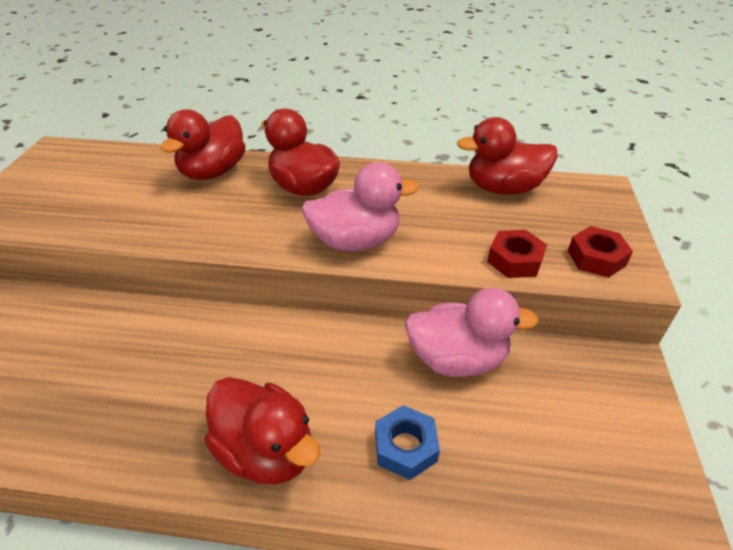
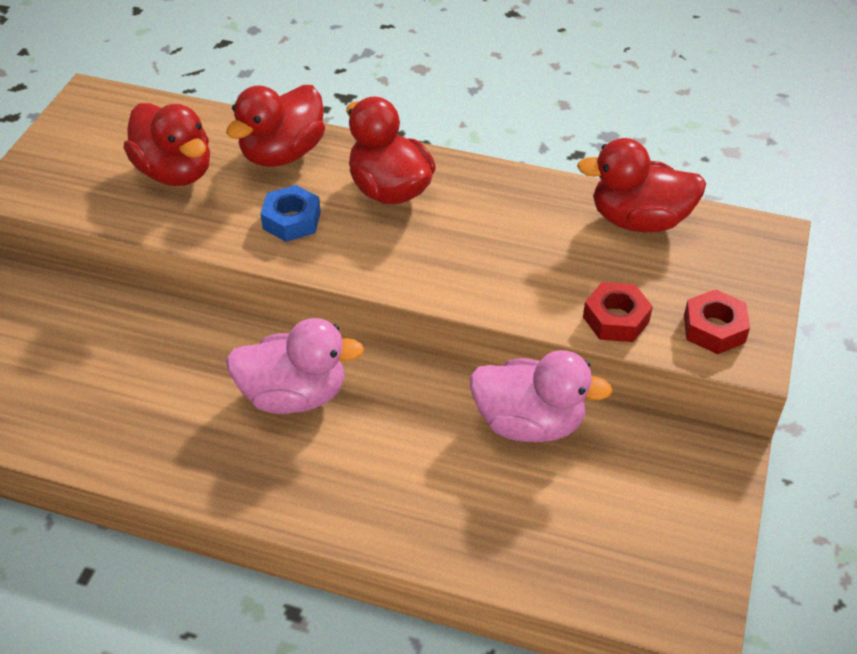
camera: 10 degrees right, 5 degrees up
(266, 451) = (307, 486): red duck -> red duck (175, 172)
(355, 241) = (437, 271): pink duck -> pink duck (294, 395)
(405, 447) = (448, 503): blue nut -> blue nut (291, 220)

